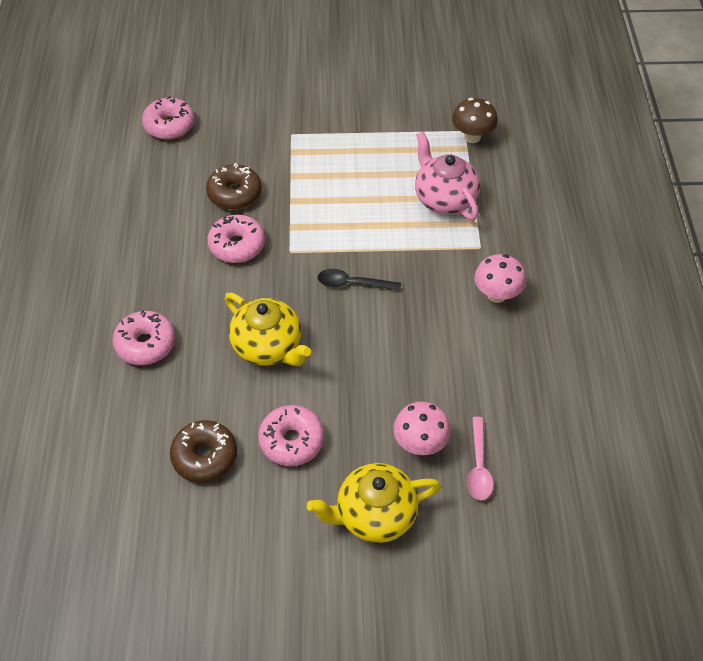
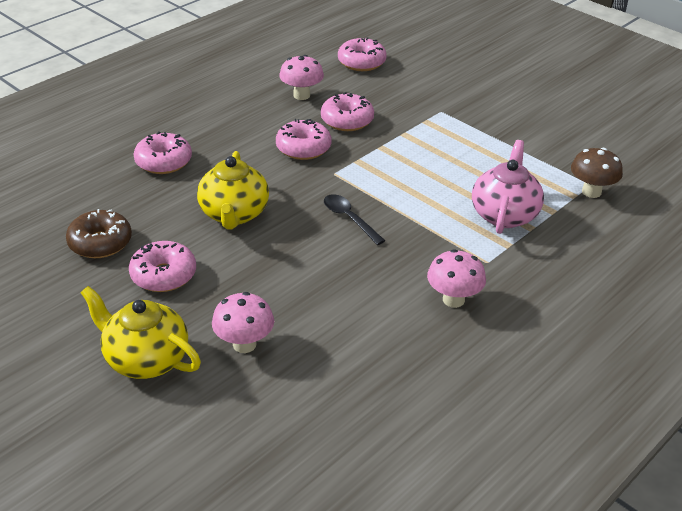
camera: 45 degrees right, 15 degrees down
(166, 194) = (301, 95): none -> pink mushroom
(235, 194) = (347, 120): brown donut -> pink donut
(478, 466) = (264, 393): pink spoon -> none

